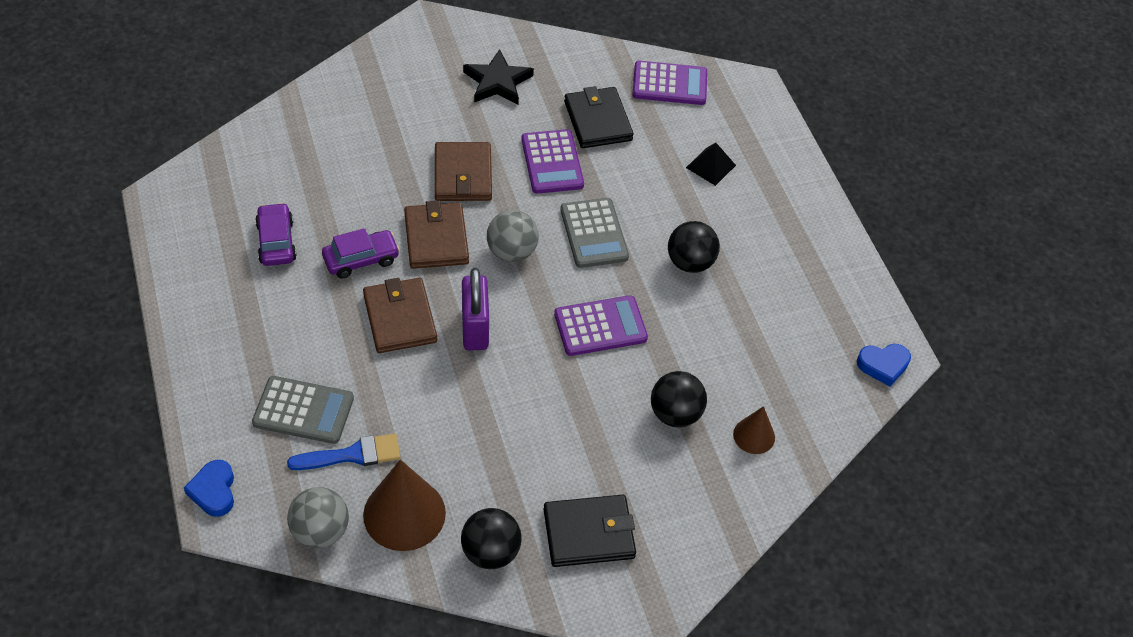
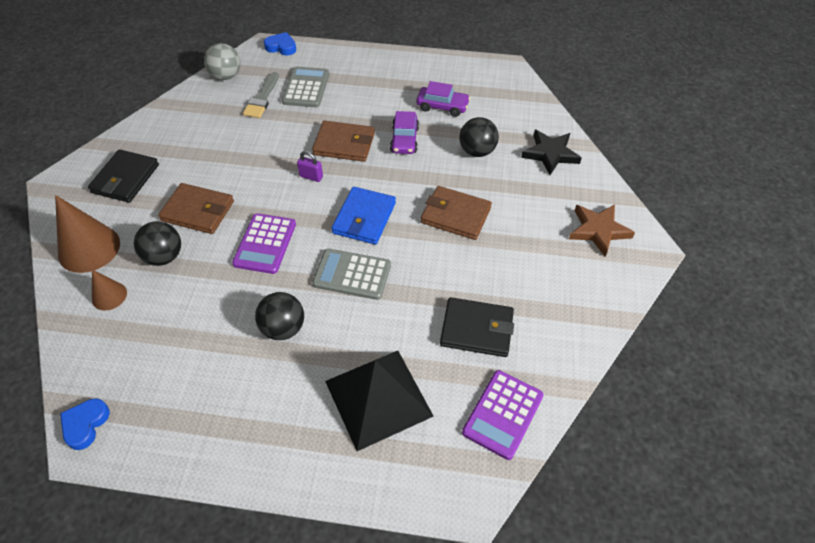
camera: 120 degrees right, 0 degrees up
(303, 411) = (306, 88): grey calculator -> grey calculator turned 150 degrees clockwise
(352, 455) = (262, 98): blue brush -> grey brush
(404, 514) = (208, 108): brown cone -> brown cone (89, 248)
(422, 61) = (598, 230): none -> brown star
(436, 238) = (401, 181): brown wallet -> brown wallet (198, 211)
(475, 328) = (311, 176): purple padlock -> purple padlock, size x0.54
(490, 552) = (154, 134): black ball -> black ball (477, 151)
(497, 82) = (555, 273): black star -> black star (550, 154)
(511, 252) = (364, 218): grey ball -> blue wallet
(552, 162) = (442, 276): purple calculator -> none
(710, 166) = (378, 398): black pyramid -> black pyramid, size x2.17

